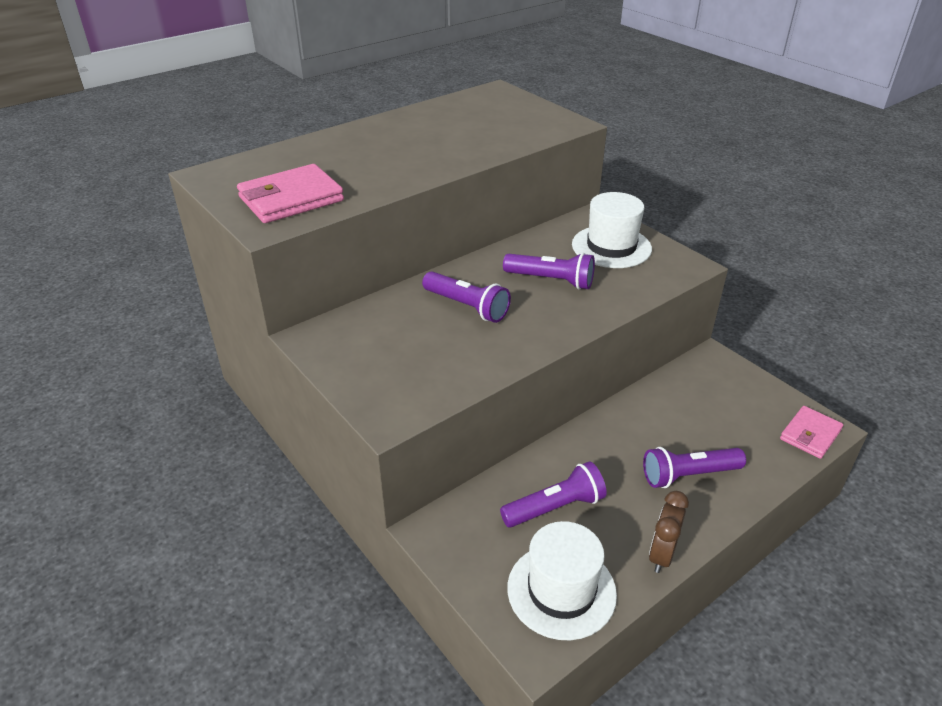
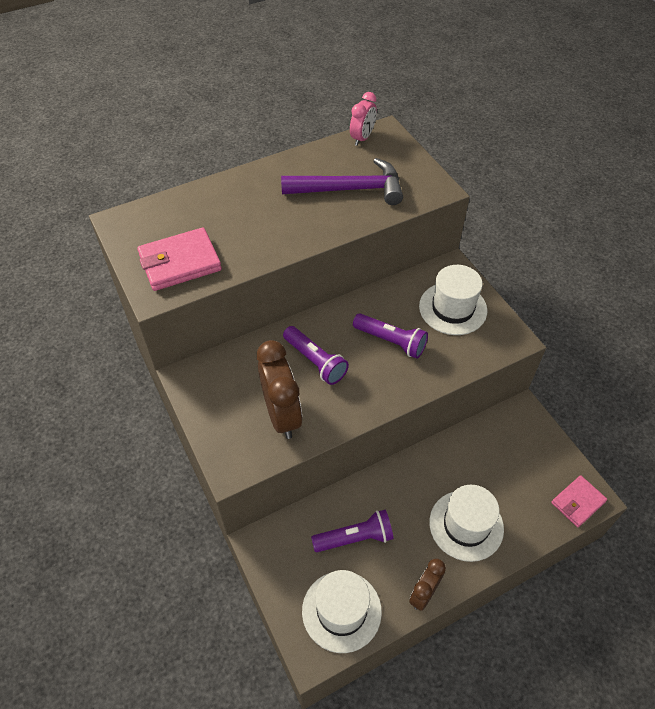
camera: 10 degrees right, 15 degrees up
(440, 359) = (282, 415): none -> brown clock
(474, 95) = (362, 138): none -> pink clock
(474, 131) = (350, 189): none -> purple hammer
(688, 475) = (466, 525): purple flashlight -> white hat

